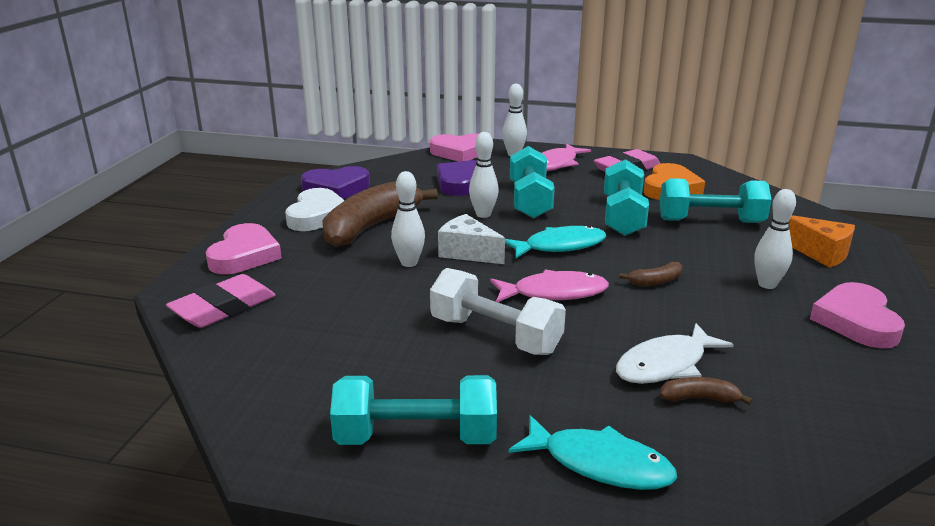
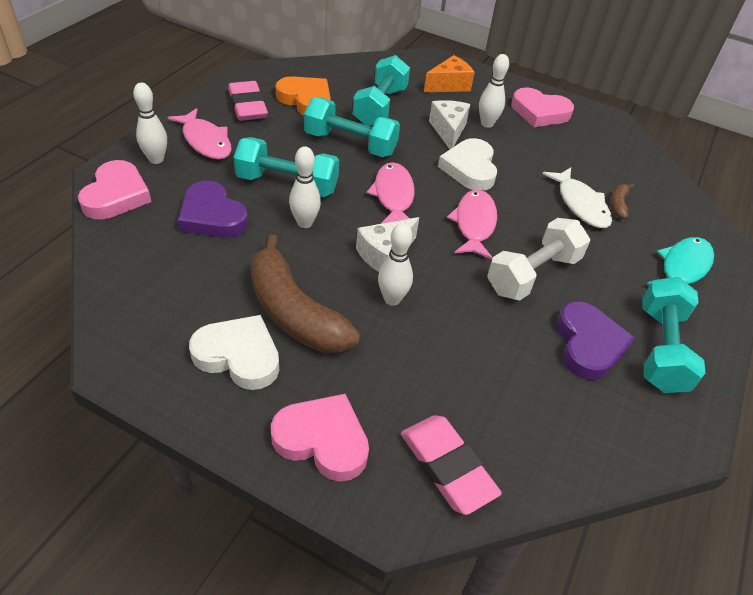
camera: 80 degrees left, 20 degrees up
(336, 188) = (160, 326): purple heart -> purple heart (588, 345)
(560, 246) = (393, 196): turquoise fish -> pink fish
(655, 281) = (470, 169): brown banana -> white heart
(716, 262) = (448, 130): none -> white cheese

